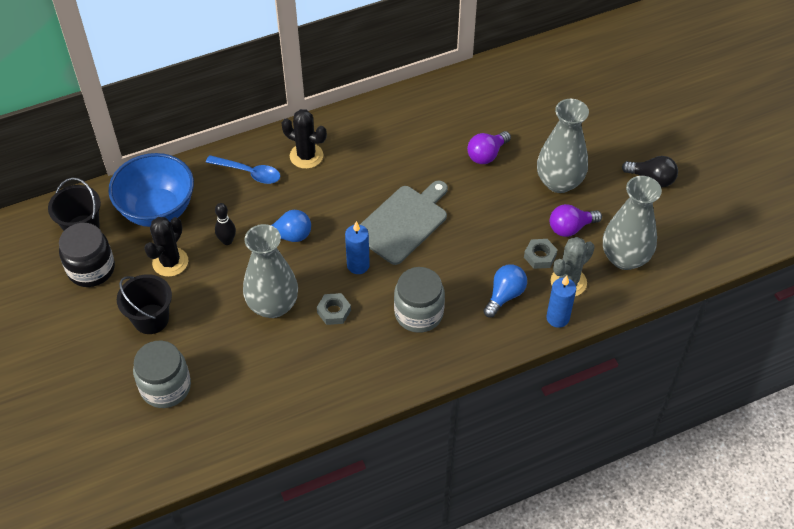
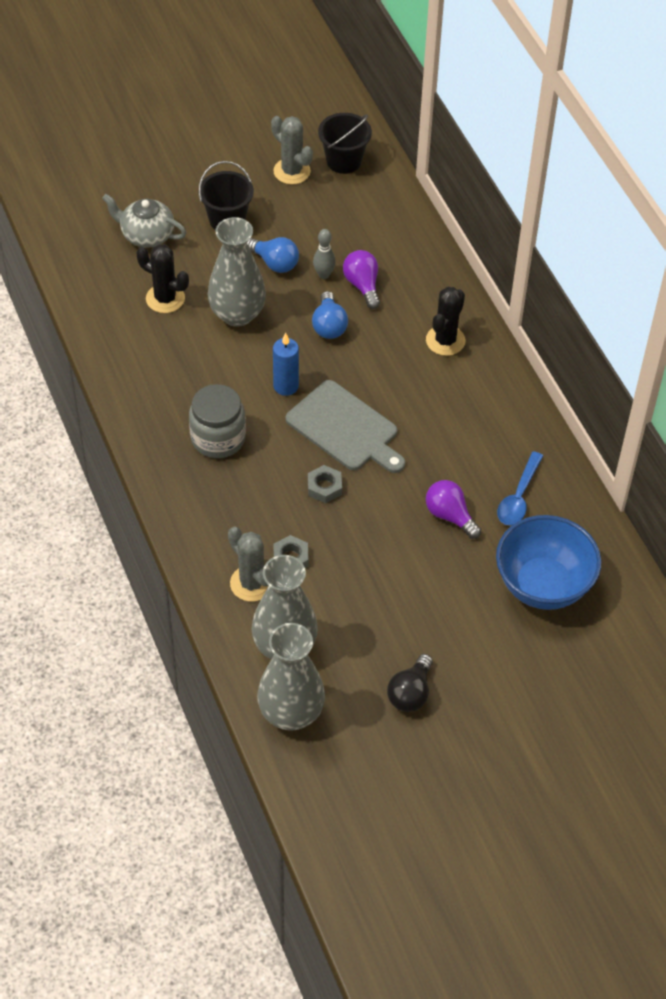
camera: 90 degrees right, 0 degrees up
(91, 269) = (292, 171): black jar -> grey cactus
(157, 210) = (367, 217): blue bowl -> blue bowl (543, 585)
(165, 387) = (146, 235): grey jar -> grey teapot
(170, 262) = (297, 230): black cactus -> black cactus (165, 298)
(227, 241) = (324, 275): black bowling pin -> grey bowling pin
(249, 173) = (419, 290): blue spoon -> blue spoon (519, 497)
(334, 311) = (225, 364): grey nut -> grey nut (324, 487)
(505, 295) = (236, 519): blue light bulb -> blue light bulb (275, 263)
(557, 318) = (202, 568): blue candle -> none
(559, 182) = (405, 589): grey vase -> grey vase (291, 713)
(570, 228) = (332, 594): purple light bulb -> purple light bulb (362, 285)

